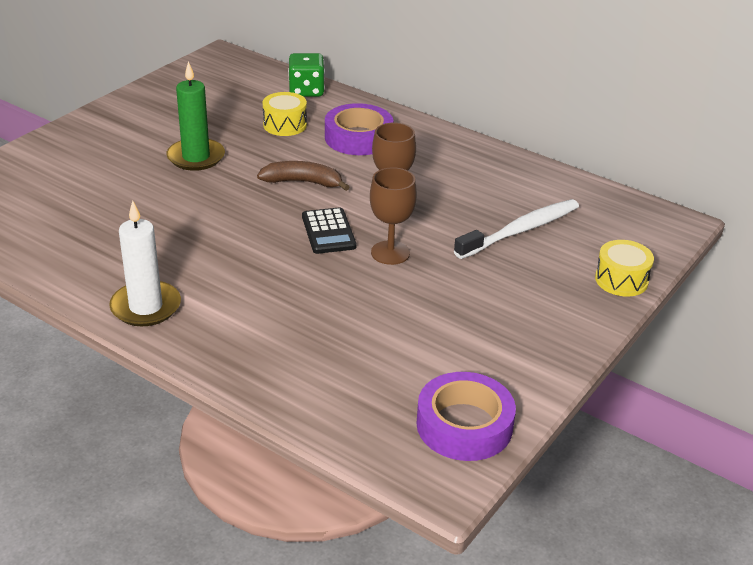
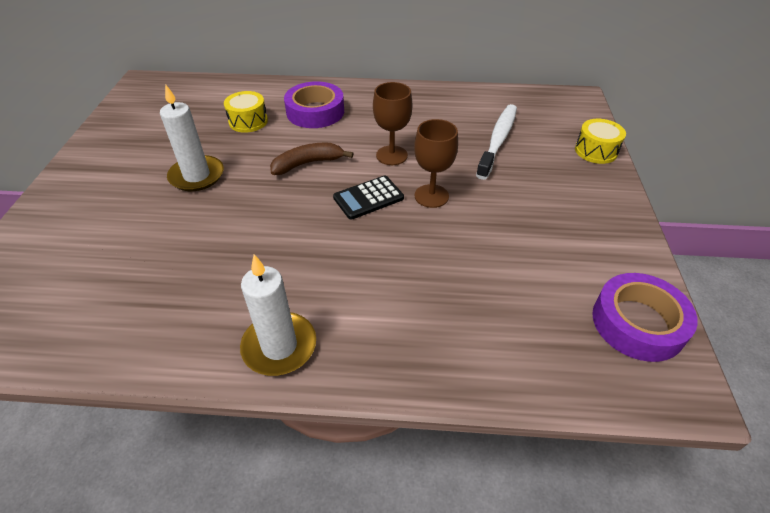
camera: 30 degrees left, 10 degrees up
(196, 157) = (197, 176): green candle -> white candle
(306, 91) = (240, 88): green dice -> none
(328, 232) = (368, 198): black calculator -> black calculator turned 105 degrees clockwise

